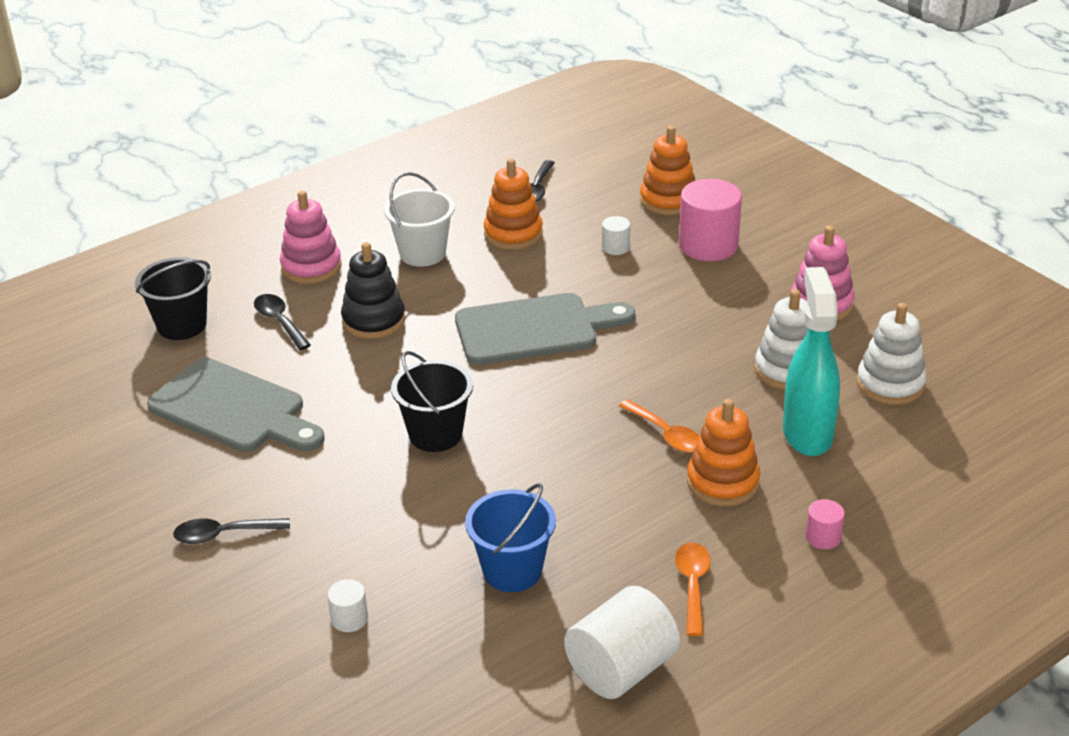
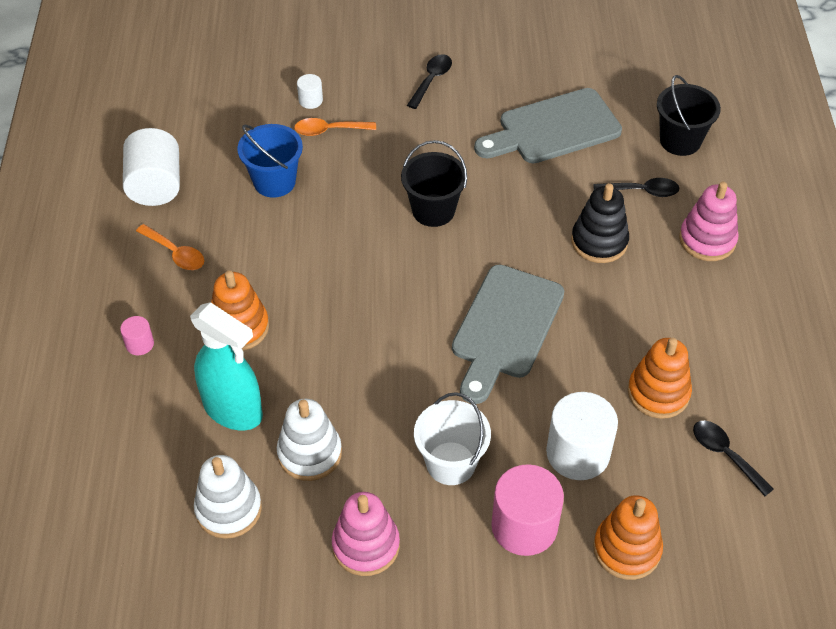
camera: 125 degrees right, 15 degrees up
(422, 253) = (674, 316): white bucket -> white bucket (451, 463)
(615, 247) = (578, 453): white cylinder -> white cylinder, size x2.11
(666, 434) = (314, 329): orange spoon -> orange spoon (329, 130)

